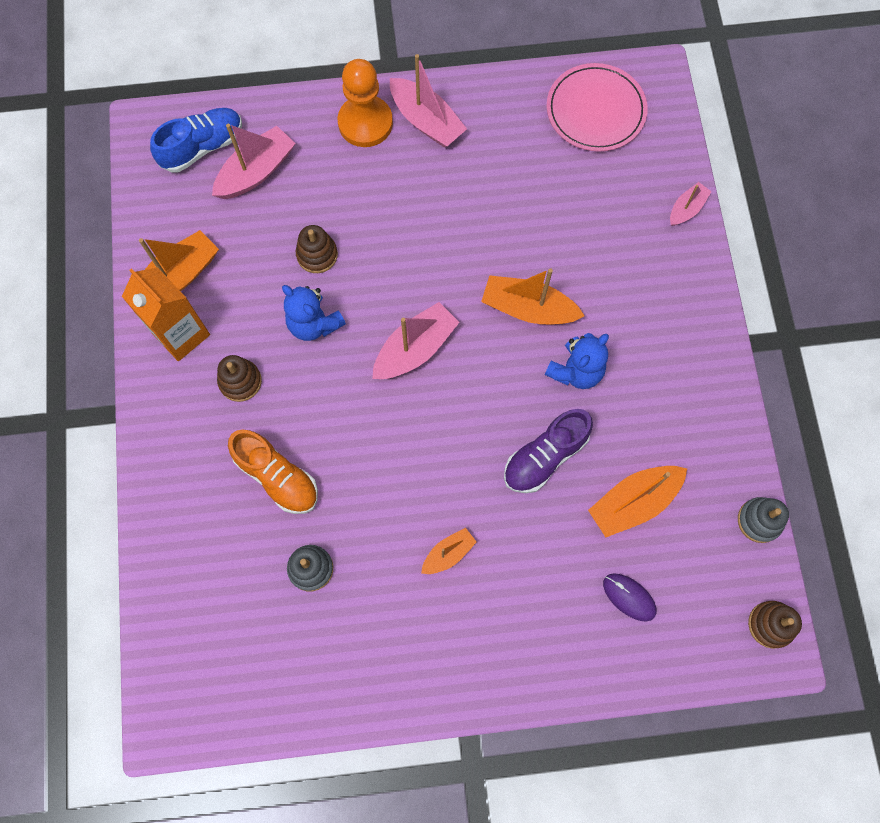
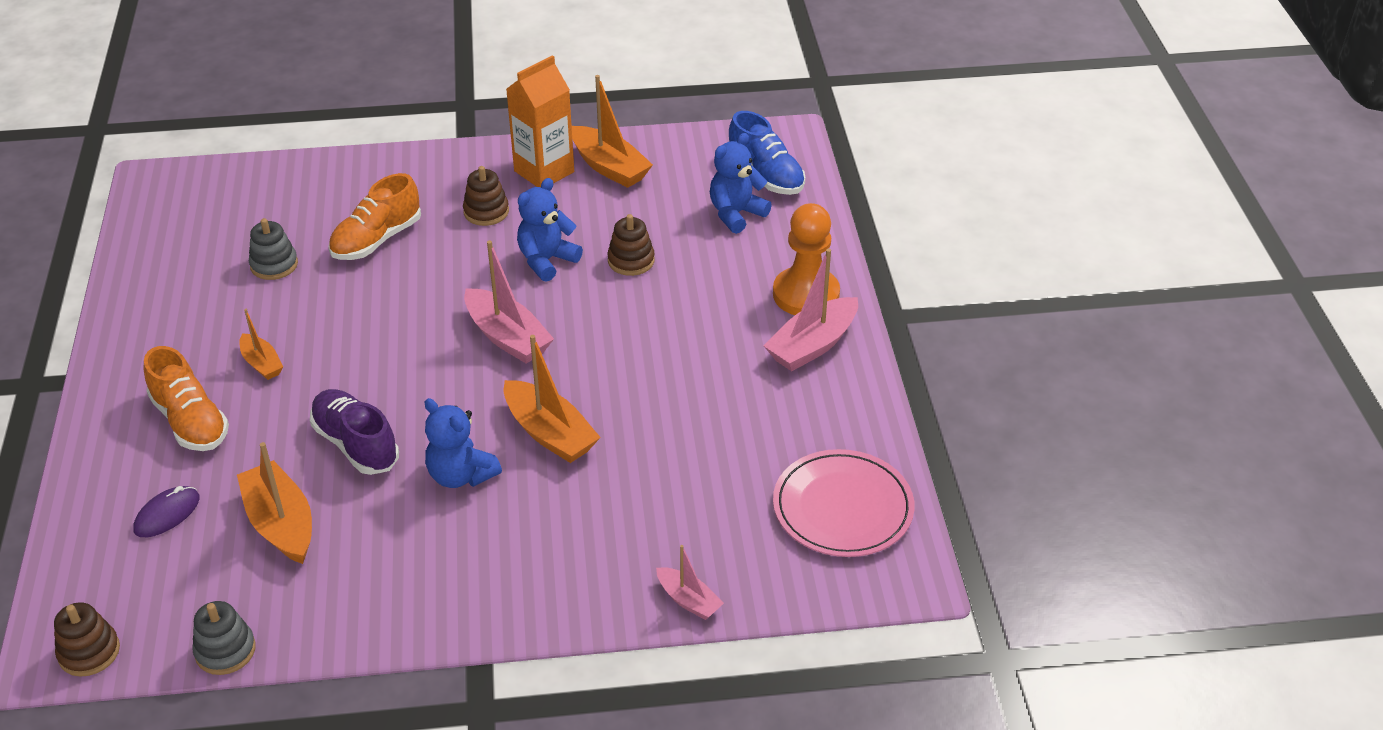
camera: 90 degrees right, 30 degrees down
(256, 172) = (736, 214): pink boat -> blue teddy bear
(522, 602) = (190, 421): none -> orange shoe
(528, 308) = (549, 433): orange boat -> orange boat turned 120 degrees clockwise

